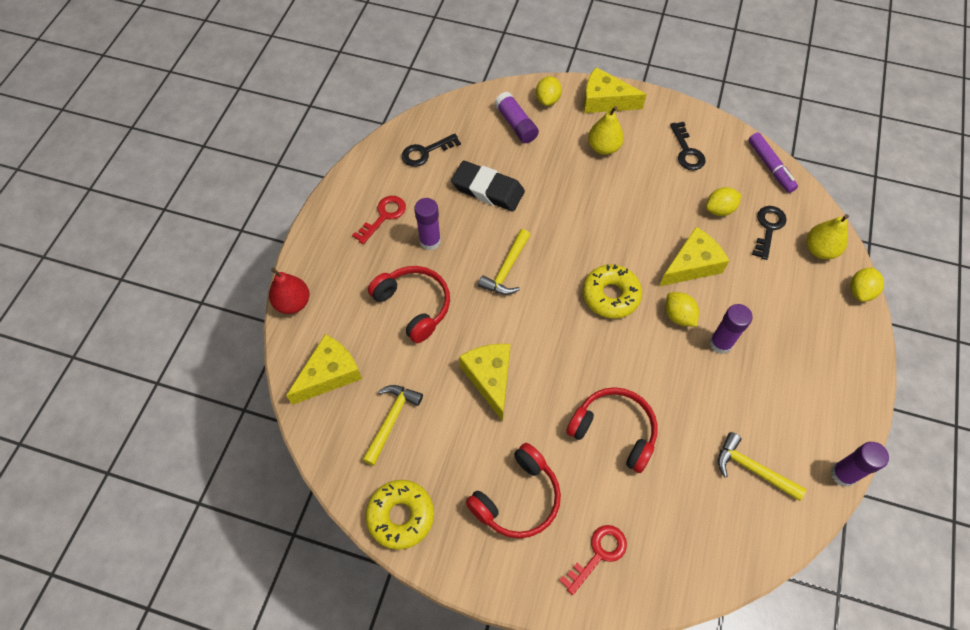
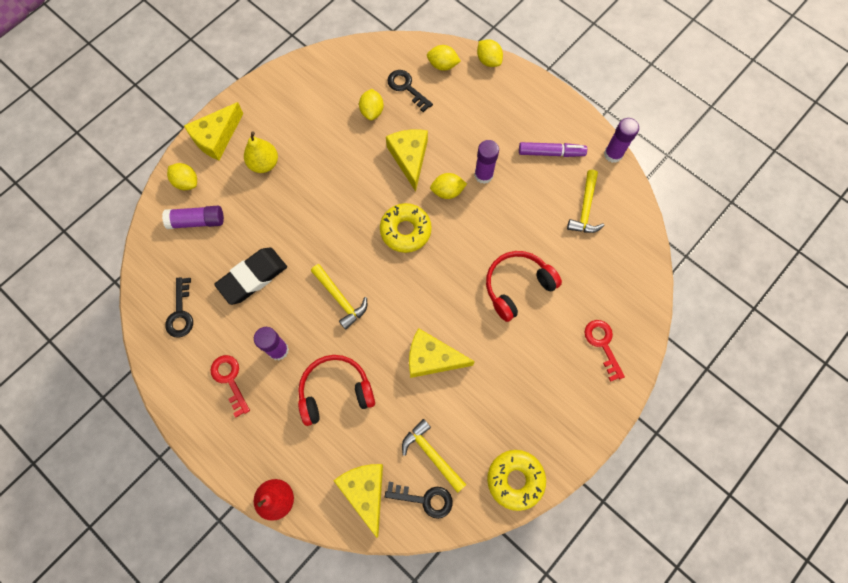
camera: 65 degrees left, 10 degrees up
(517, 498) = (539, 382): red headphones -> none
(687, 151) = (305, 104): black key -> black key (424, 499)
(752, 469) = (585, 209): yellow hammer -> yellow hammer turned 45 degrees counterclockwise
(770, 166) = (354, 54): purple marker -> purple marker (551, 153)
(820, 250) = (442, 65): yellow pear -> yellow lemon

